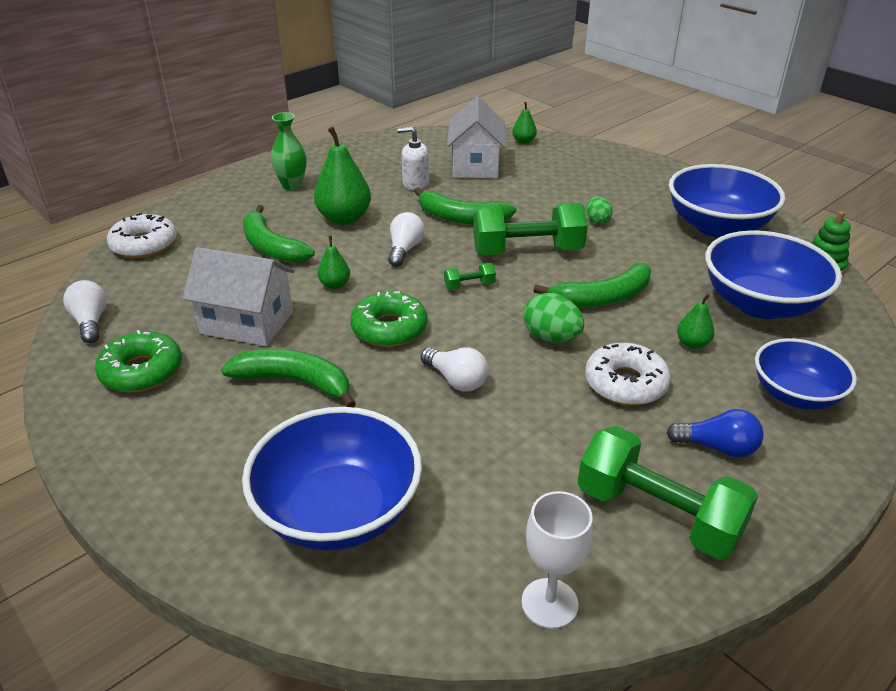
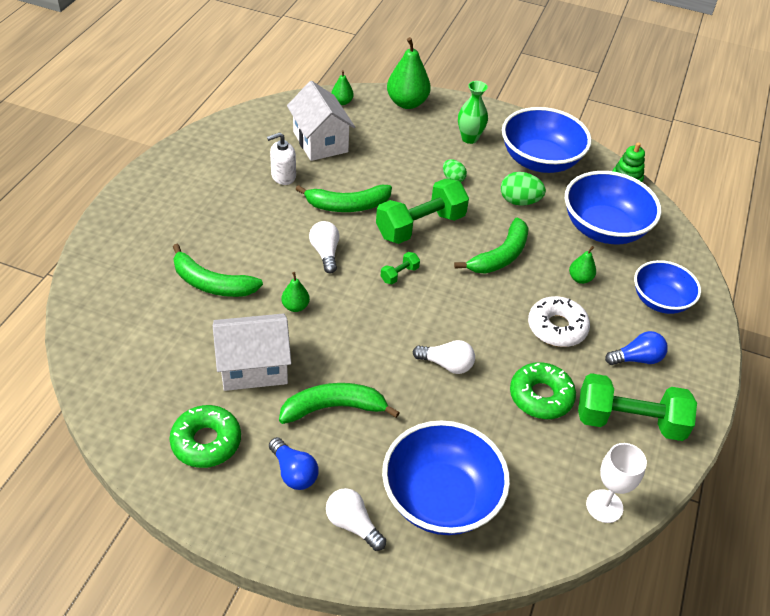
camera: 30 degrees left, 10 degrees up
(91, 322) = (119, 411): white light bulb -> white light bulb (352, 524)
(144, 244) = (93, 316): white donut -> none
(199, 427) = (294, 472): none -> blue light bulb
(292, 186) = (175, 208): green vase -> green vase (469, 138)
(344, 218) = (251, 233): green pear -> green pear (407, 103)
(389, 328) = (368, 335): green donut -> green donut (541, 396)
(551, 337) = (487, 304): green egg -> green egg (519, 201)

